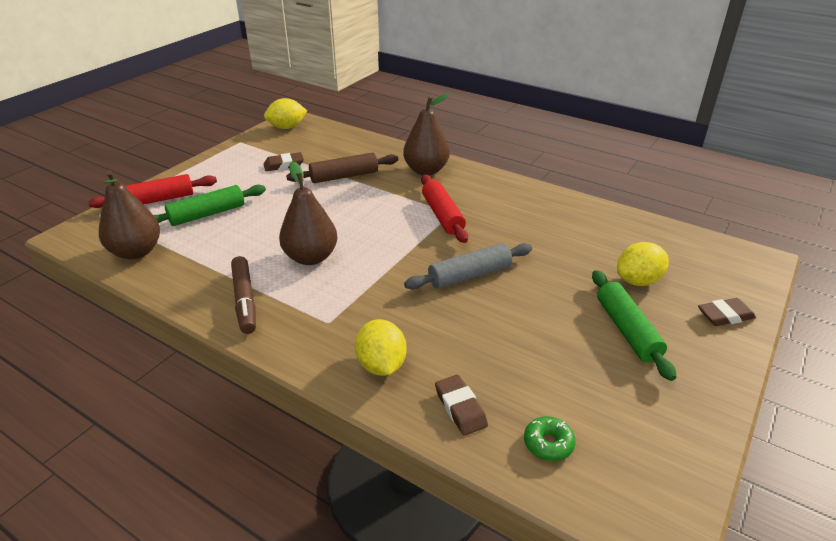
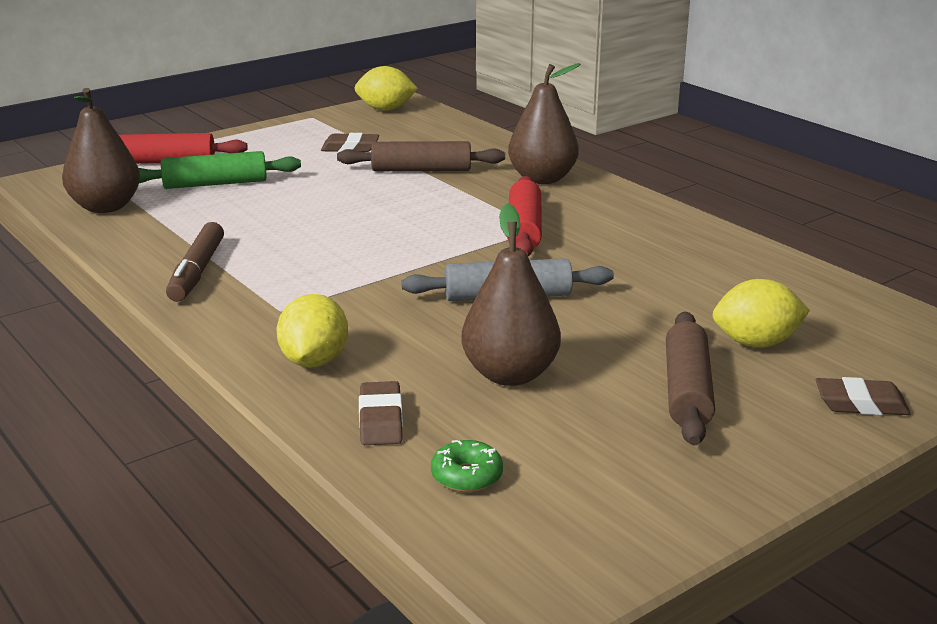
camera: 20 degrees right, 10 degrees down
(311, 257) = (310, 245): brown pear -> brown pear (510, 374)
(627, 330) = (687, 391): green rolling pin -> brown rolling pin

